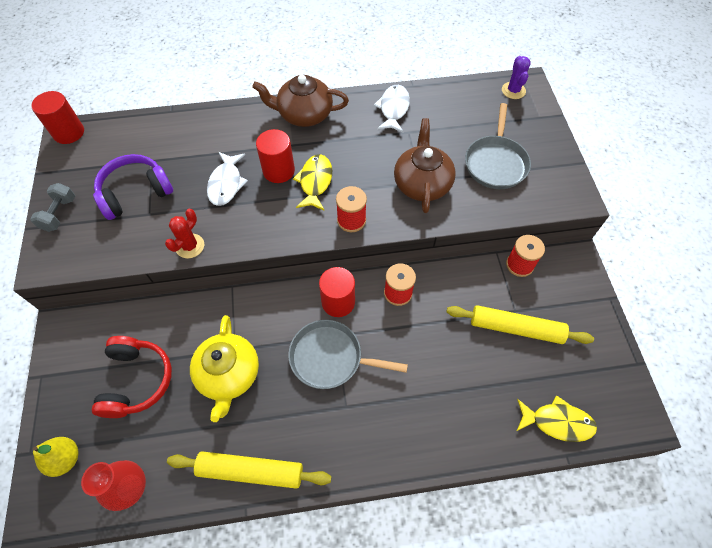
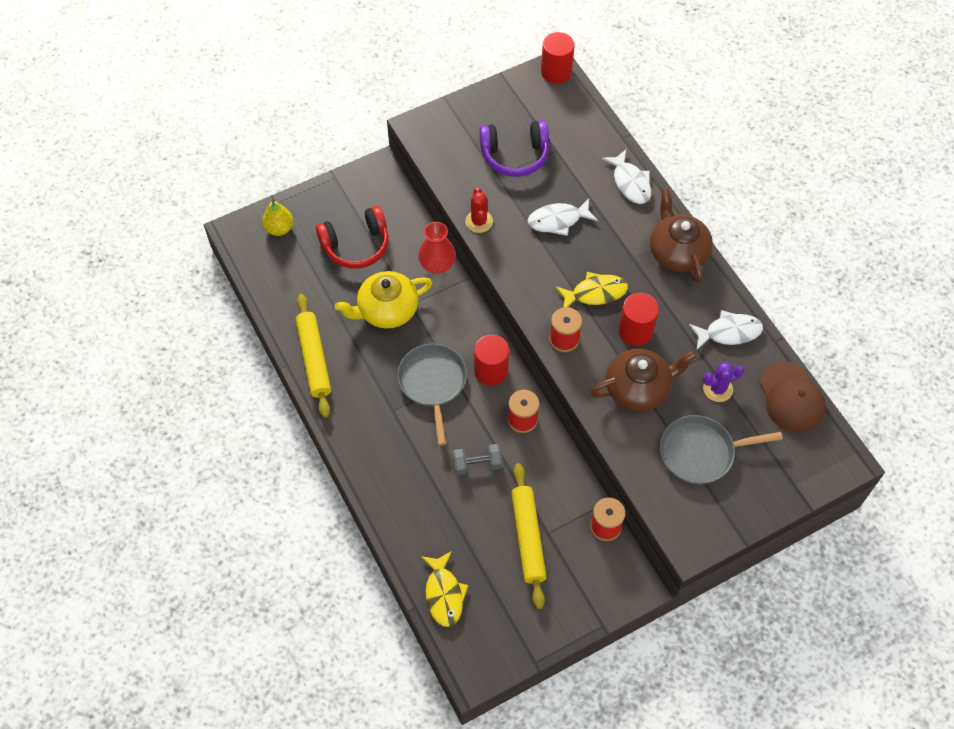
camera: 70 degrees right, 0 degrees up
(59, 214) = (468, 112): grey dumbbell -> grey dumbbell (477, 464)
(129, 487) = (273, 281): red vase -> red vase (437, 265)
(135, 193) = (515, 155): purple headphones -> purple headphones turned 135 degrees clockwise
(190, 246) = (479, 221): red cactus -> red cactus turned 75 degrees clockwise
(219, 121) = (630, 183): none -> white fish
(278, 171) = (594, 257): red cylinder -> red cylinder (635, 331)
(465, 93) = (791, 397): none -> brown cap
(513, 90) = (824, 448): purple cactus -> purple cactus (718, 389)

